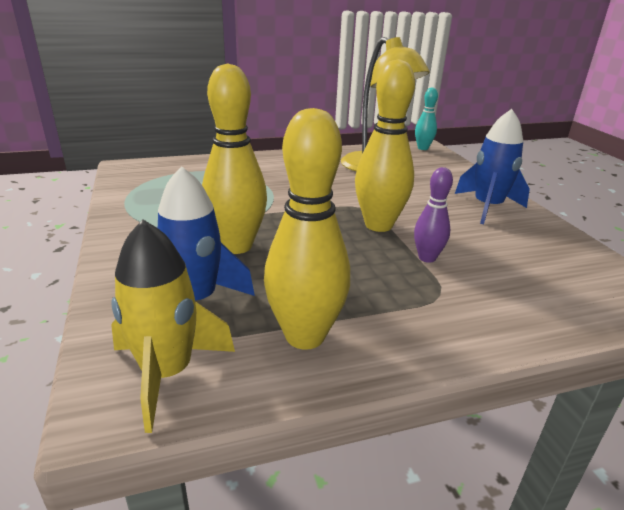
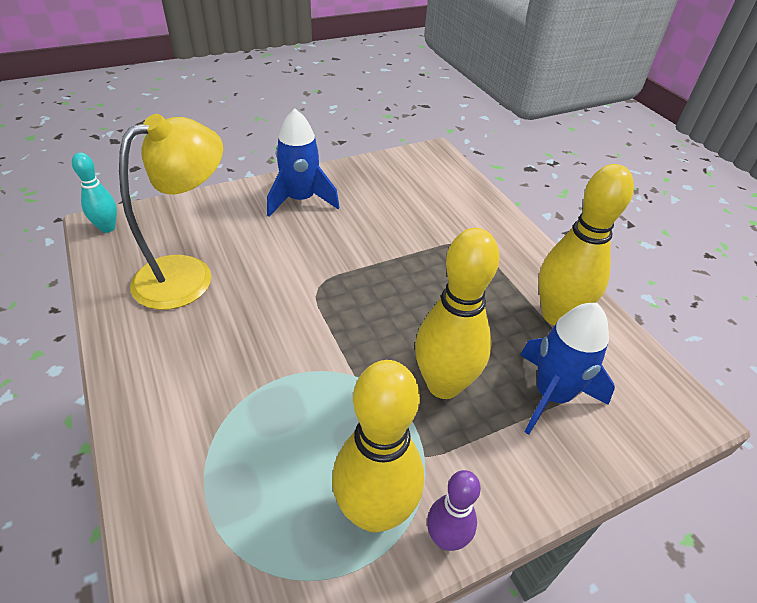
camera: 100 degrees left, 15 degrees up
(167, 373) = (640, 388): yellow rocket -> none
(378, 225) = (361, 274): yellow bowling pin -> yellow bowling pin (374, 512)
(427, 258) = (415, 246): purple bowling pin -> purple bowling pin (446, 538)

